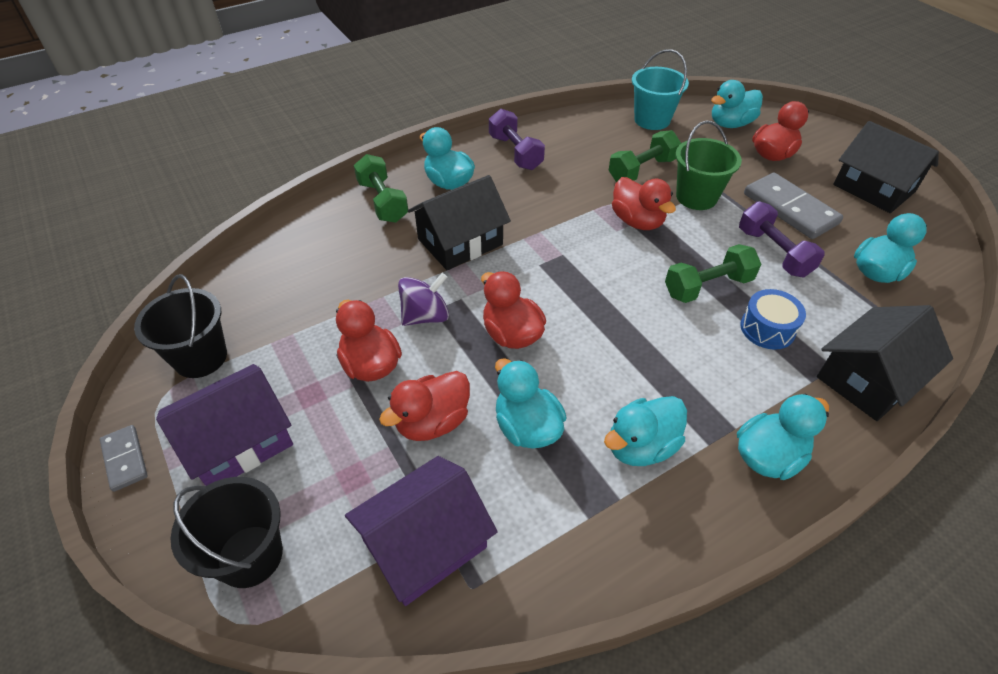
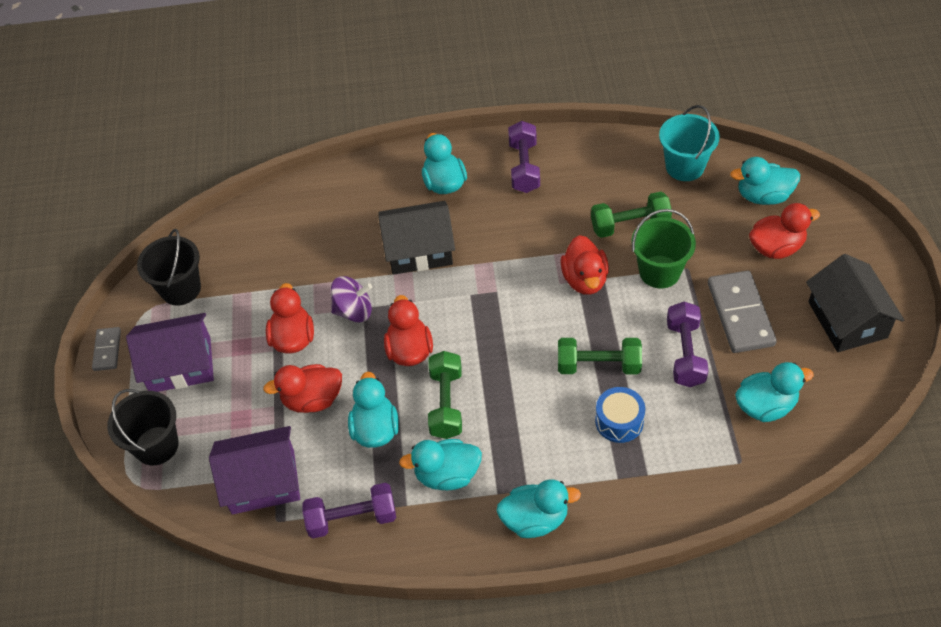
camera: 30 degrees right, 5 degrees up
(383, 201) = (378, 187): green dumbbell -> green dumbbell (446, 404)
(566, 543) = (352, 519): none -> purple dumbbell
(868, 378) = (667, 494): black house -> none

